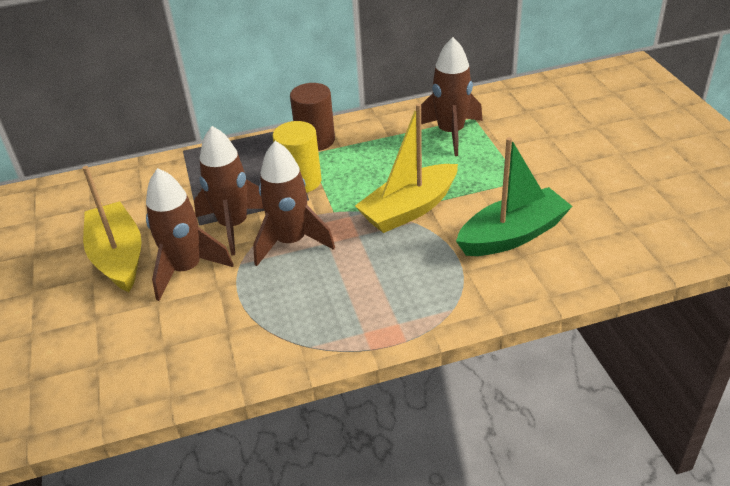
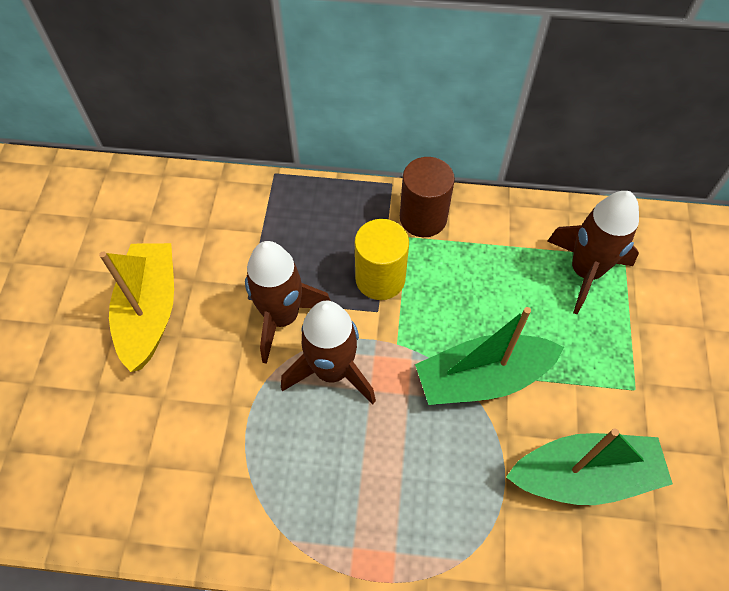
camera: 20 degrees right, 20 degrees up
(186, 269) = (209, 362): brown rocket -> none
(409, 209) = (482, 378): yellow boat -> green boat

